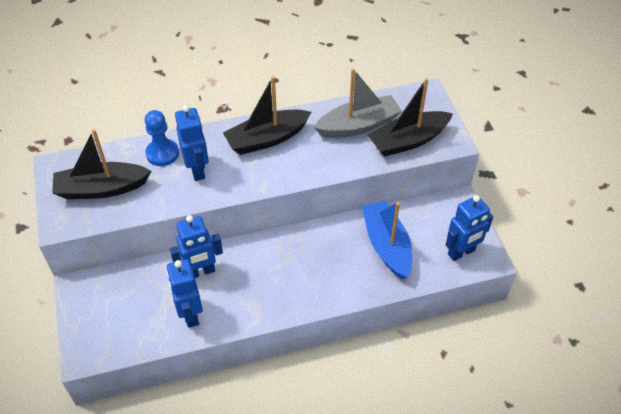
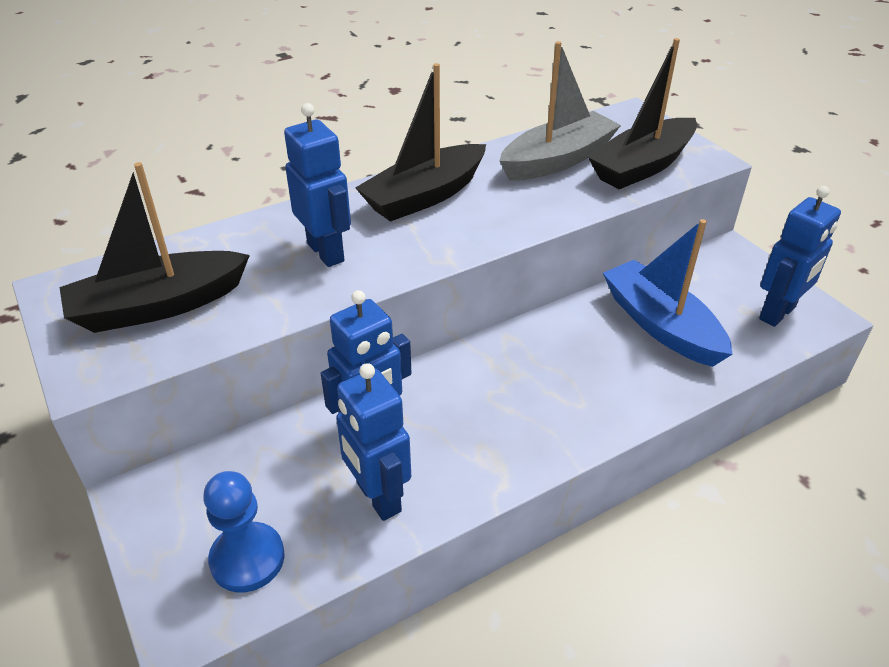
camera: 15 degrees left, 10 degrees down
(162, 153) = (255, 240): blue pawn -> blue pawn (247, 559)

